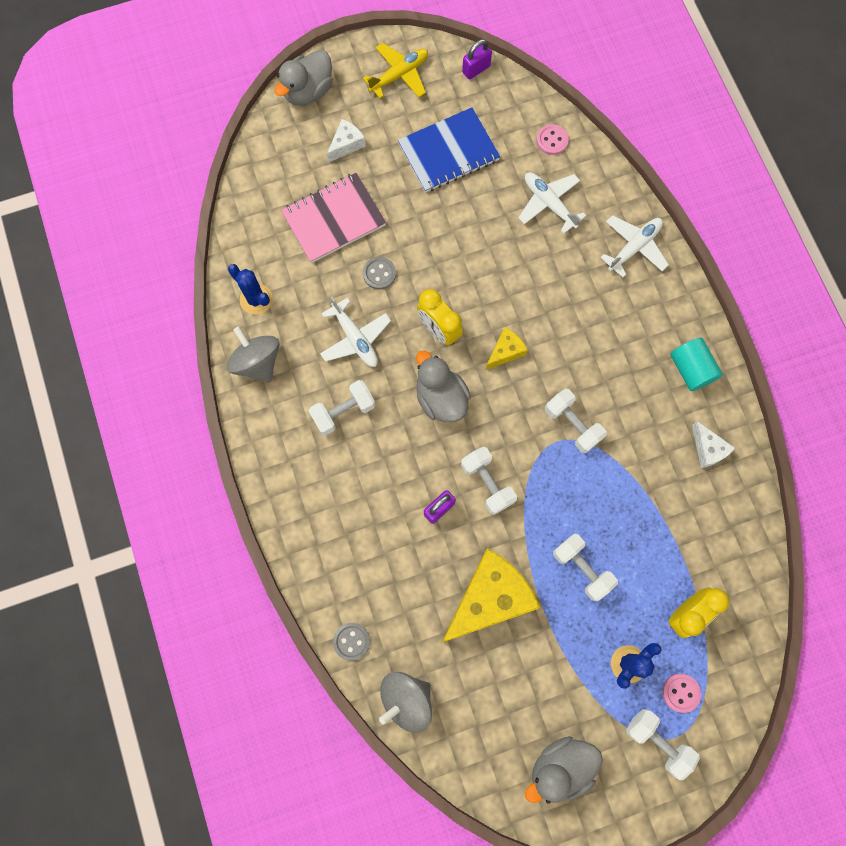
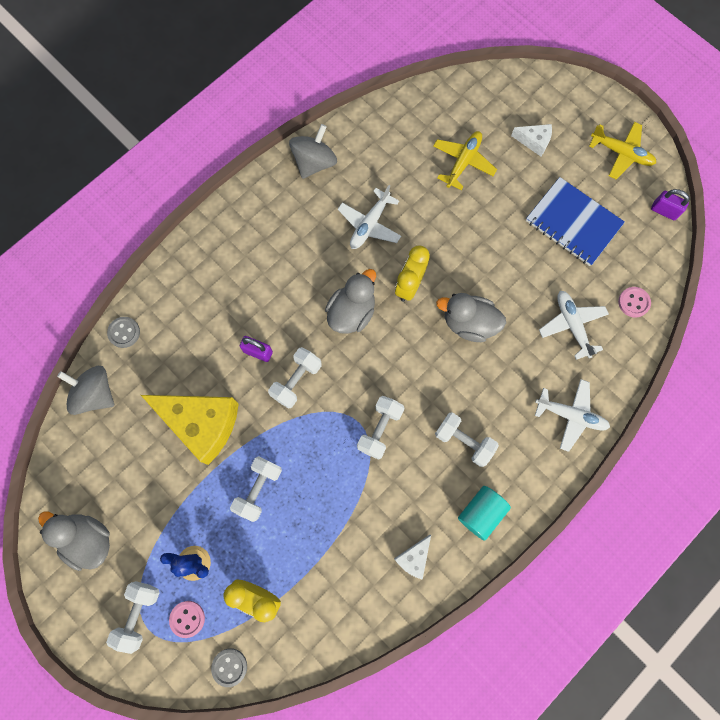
camera: 65 degrees right, 0 degrees up
(256, 299) = (365, 137): blue cactus -> none
(308, 91) = (564, 92): grey duck -> grey duck (469, 323)
(334, 219) = (463, 162): pink notebook -> yellow plane
(343, 412) = (304, 243): white dumbbell -> white dumbbell (464, 441)
(379, 274) = (434, 218): grey button -> grey button (229, 667)
(505, 351) = (417, 346): yellow cheese -> none
(549, 203) = (572, 325): white plane -> white plane turned 45 degrees counterclockwise

